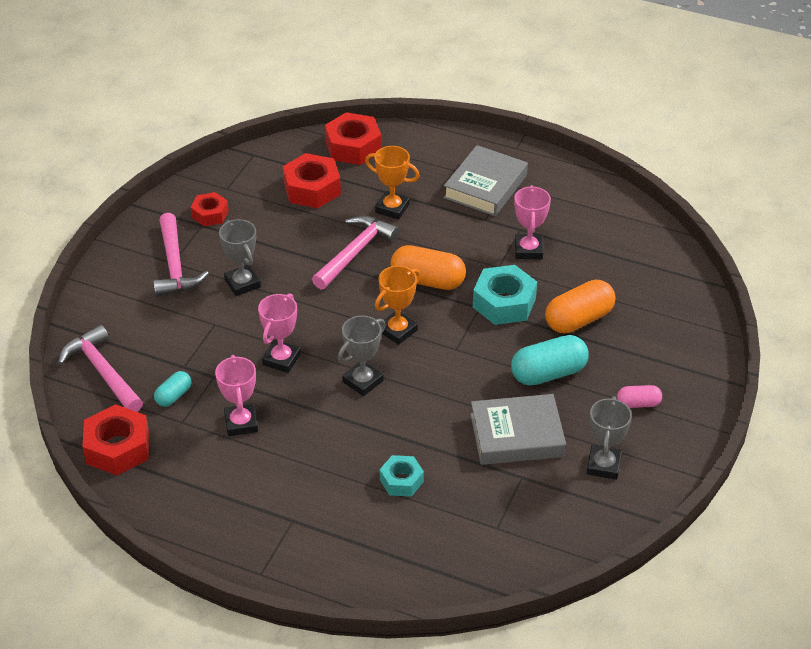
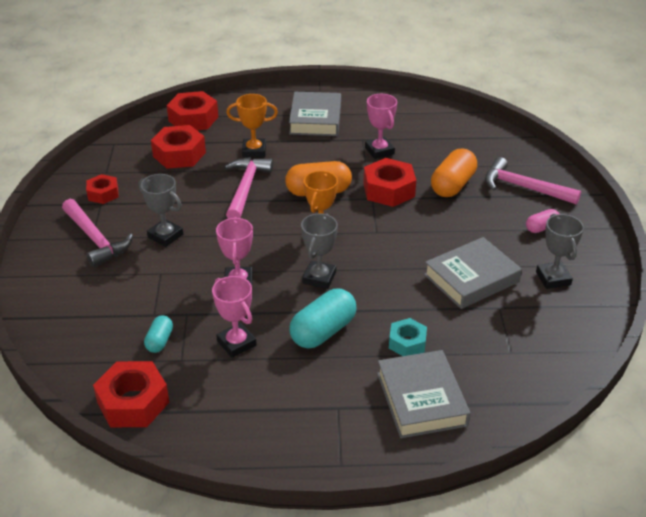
camera: 25 degrees left, 5 degrees down
(102, 371) = (78, 342): pink hammer -> pink hammer (523, 187)
(374, 541) = (421, 399): none -> grey book
(504, 303) = (389, 190): turquoise nut -> red nut
(548, 373) = (460, 227): turquoise capsule -> turquoise capsule (323, 331)

